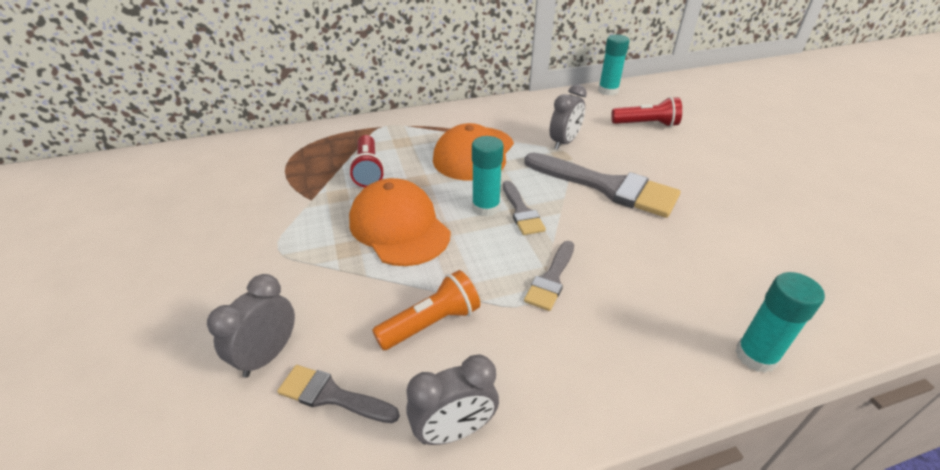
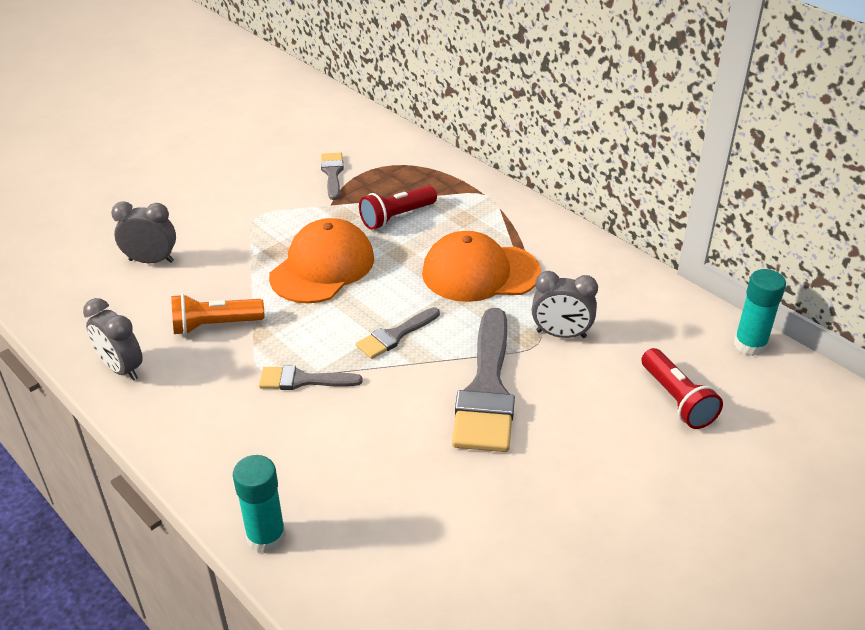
camera: 65 degrees right, 0 degrees up
(332, 395) = (129, 303): grey brush -> grey brush (332, 174)
(431, 323) = (215, 325): orange flashlight -> orange flashlight turned 135 degrees clockwise
(485, 207) = (386, 310): turquoise glue stick -> none

